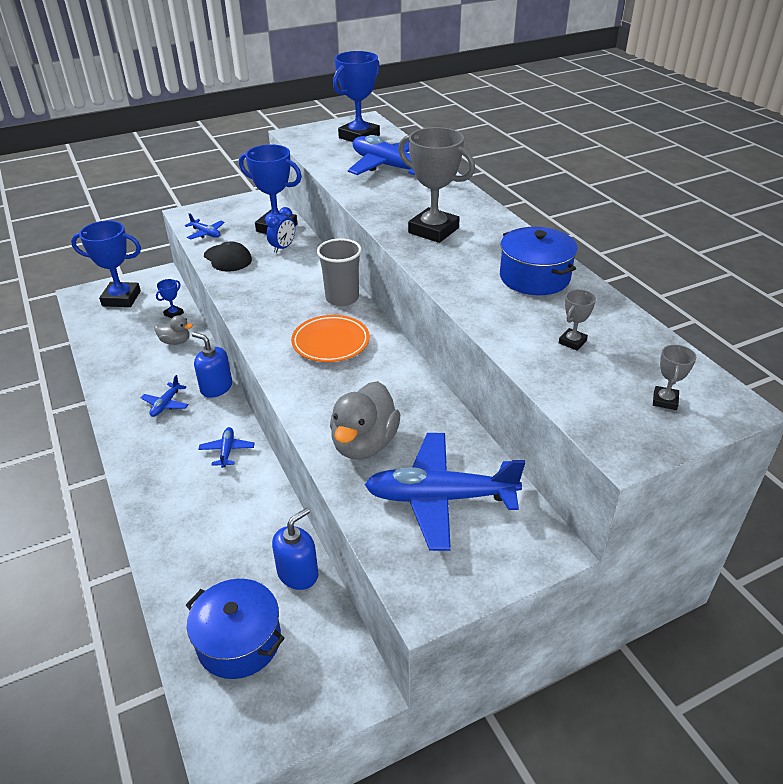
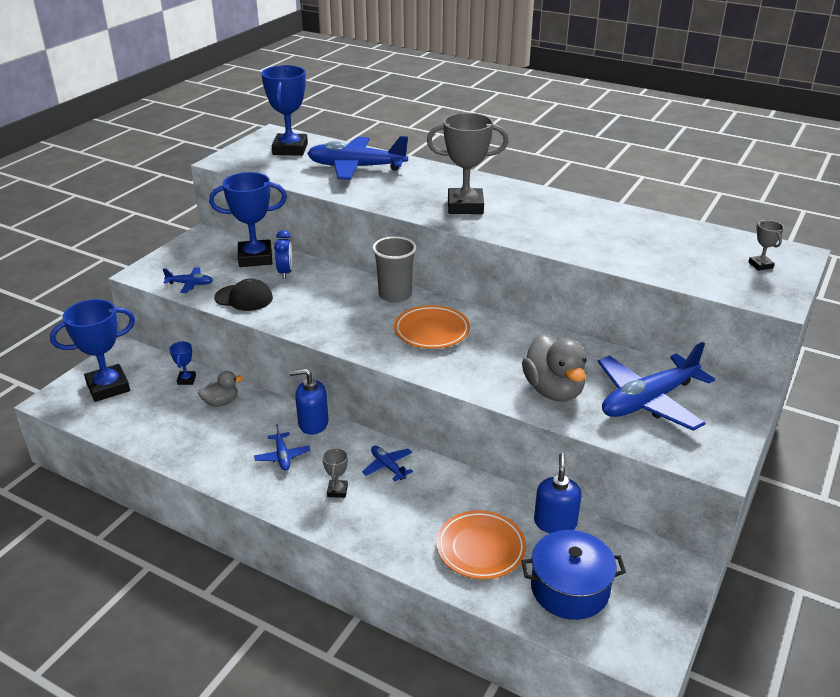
camera: 35 degrees left, 5 degrees down
(213, 560) = (480, 548): none -> orange plate
(534, 277) = (583, 217): blue pot -> none
(572, 342) = (664, 250): grey trophy -> grey trophy (337, 491)

